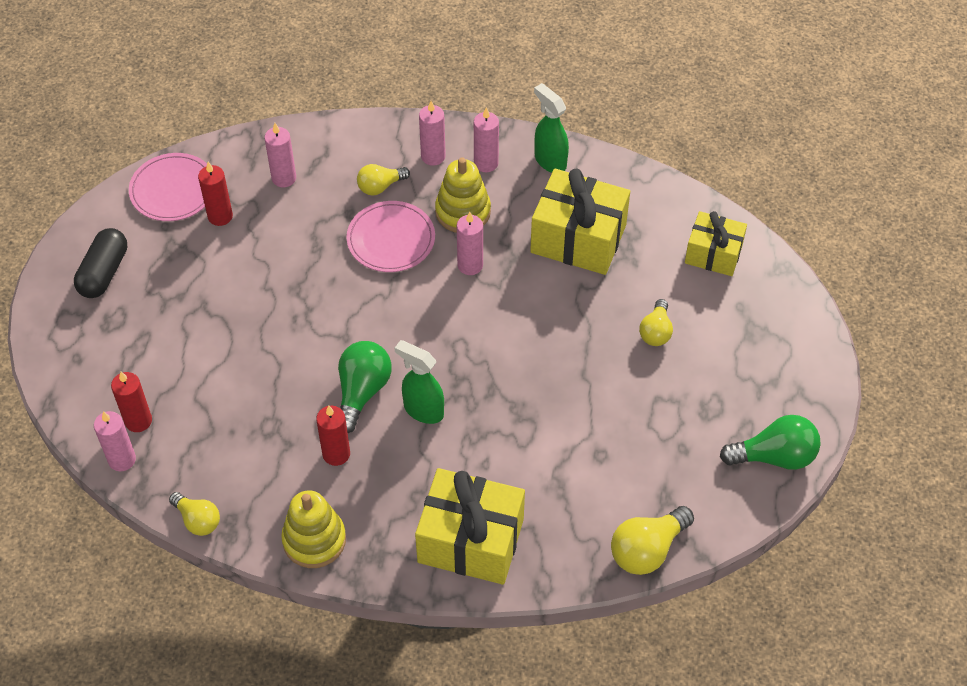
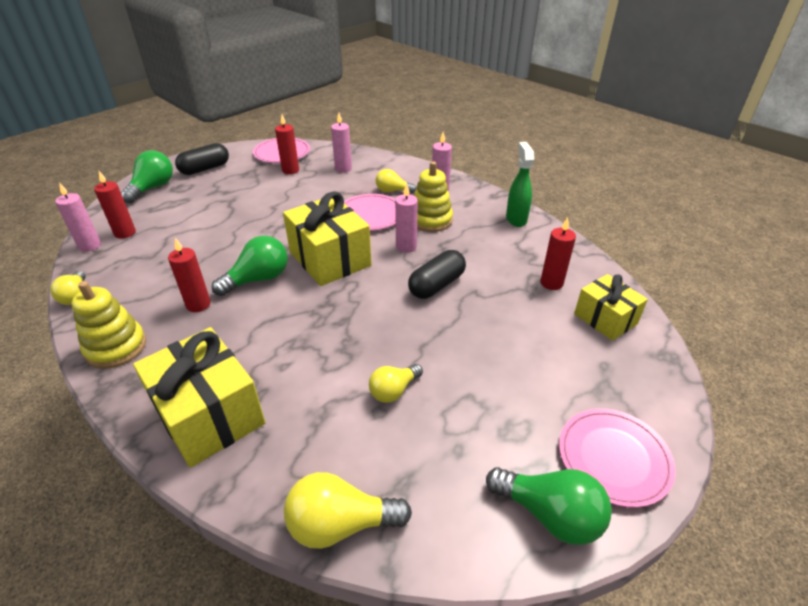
camera: 35 degrees right, 15 degrees down
(77, 340) = (153, 188): none -> green light bulb
(423, 410) = (282, 309): green spray bottle -> none
(486, 163) = (470, 204): pink candle -> none
(541, 298) = (436, 285): none -> black capsule
(578, 239) = (498, 264): yellow gift -> yellow gift (330, 259)
(642, 236) = (551, 283): none -> red candle
(656, 331) = (510, 347): yellow light bulb -> yellow light bulb (393, 391)
(791, 388) = (613, 458): none -> pink plate

